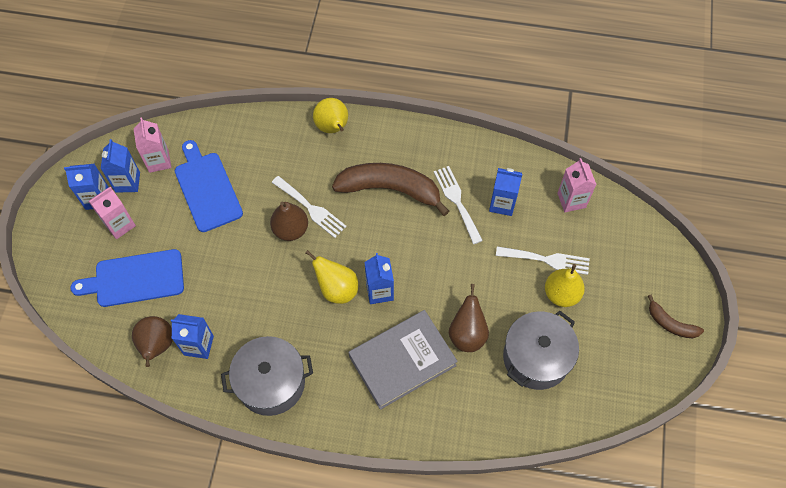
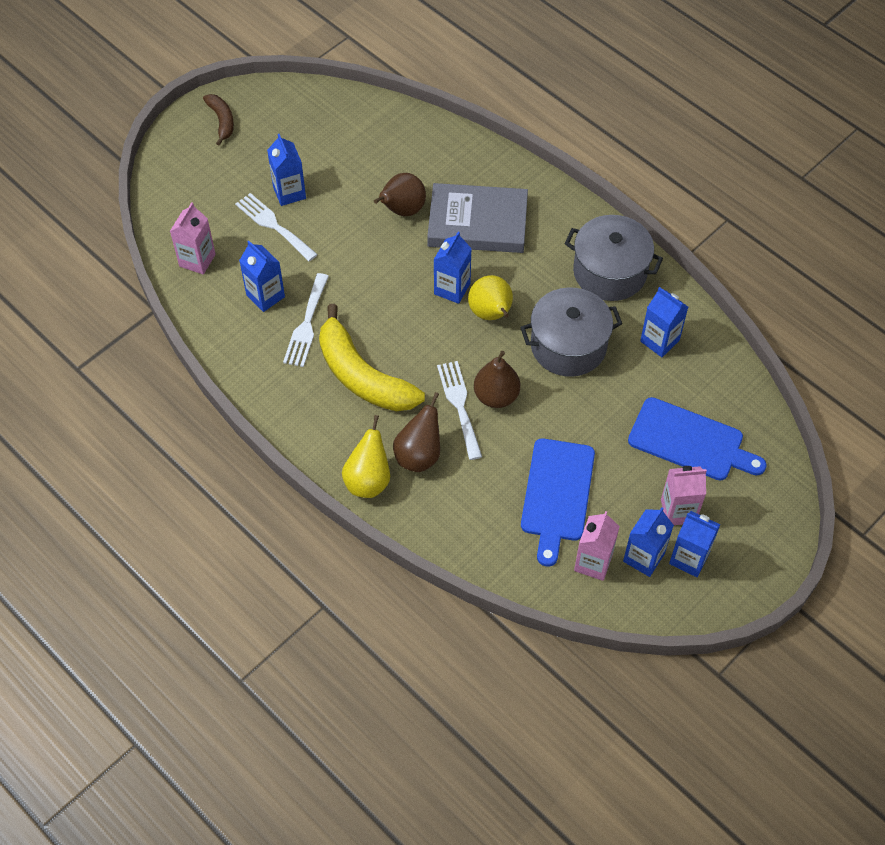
camera: 145 degrees left, 5 degrees down
(157, 346) = (701, 363): brown pear -> brown pear (419, 455)
(390, 189) = (362, 376): brown banana -> yellow banana
(536, 358) = (359, 161): grey pot -> grey pot (568, 345)
(561, 294) = (289, 192): yellow pear -> blue carton

